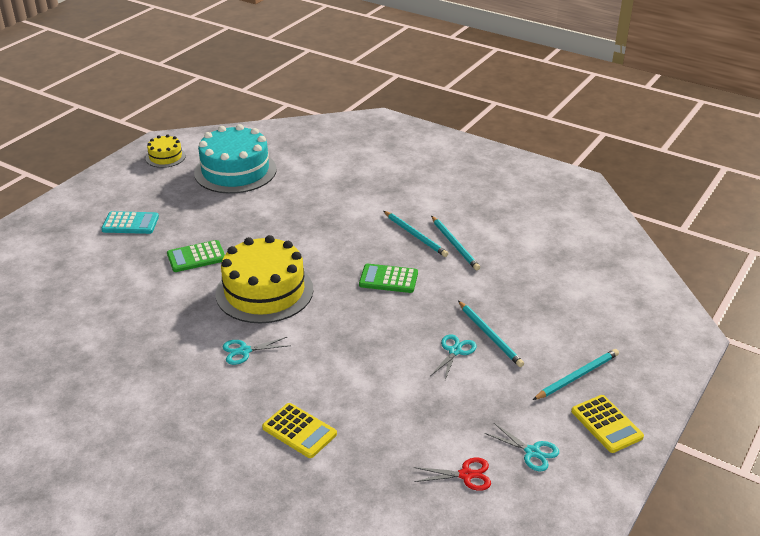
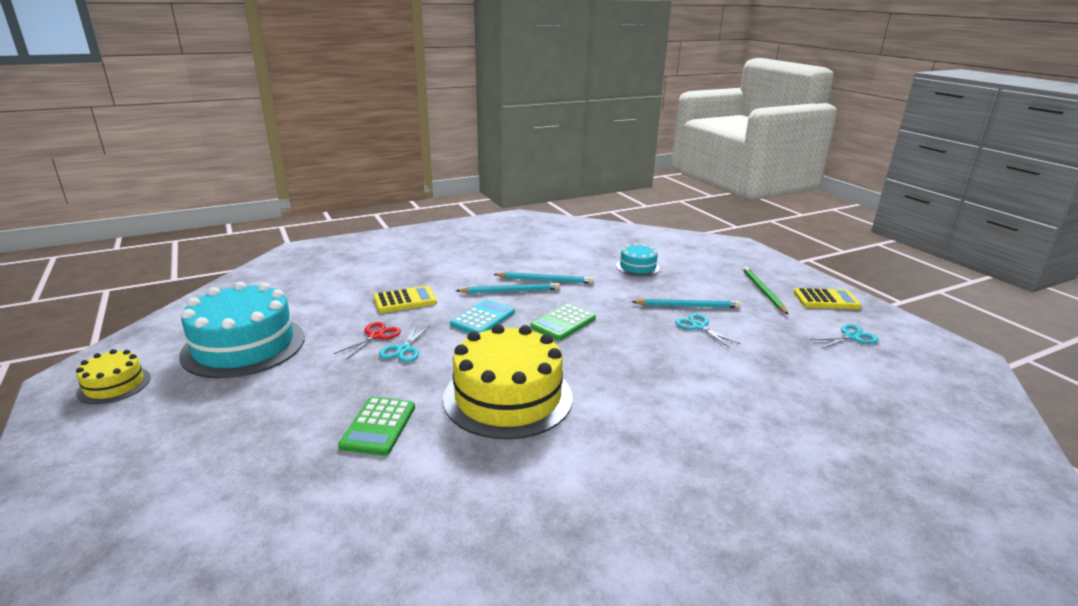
camera: 60 degrees left, 10 degrees down
(130, 223) = (217, 462): turquoise calculator -> turquoise calculator (483, 318)
(244, 351) = (609, 445): turquoise scissors -> turquoise scissors (403, 349)
(299, 431) = (778, 449): yellow calculator -> yellow calculator (405, 300)
(466, 475) = (875, 374): red scissors -> red scissors (375, 336)
(543, 284) = (637, 267): none -> turquoise cake
(577, 376) = (763, 291): turquoise pencil -> green pencil

